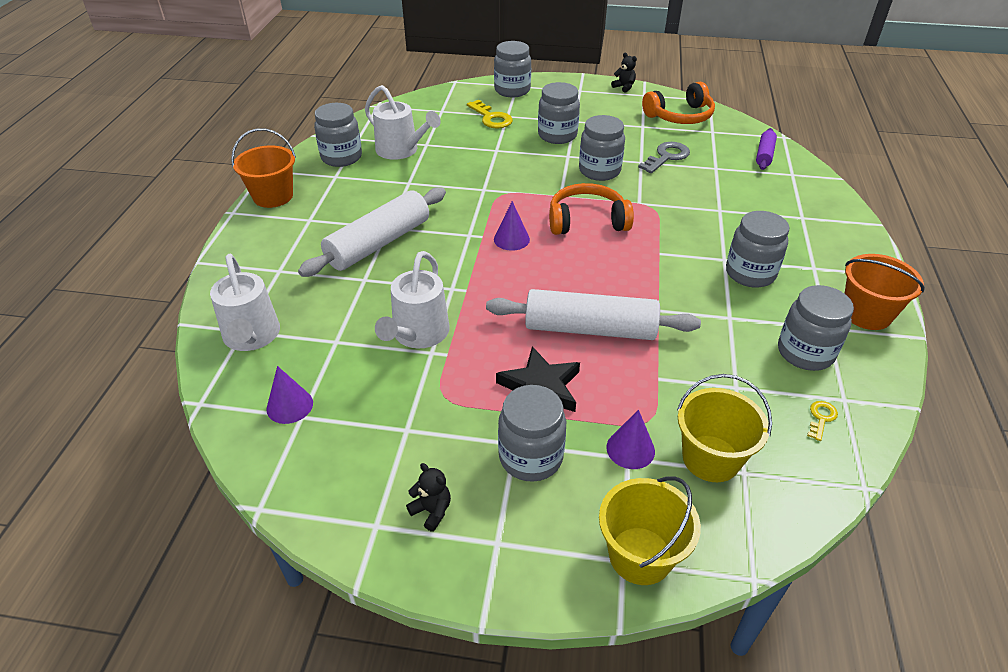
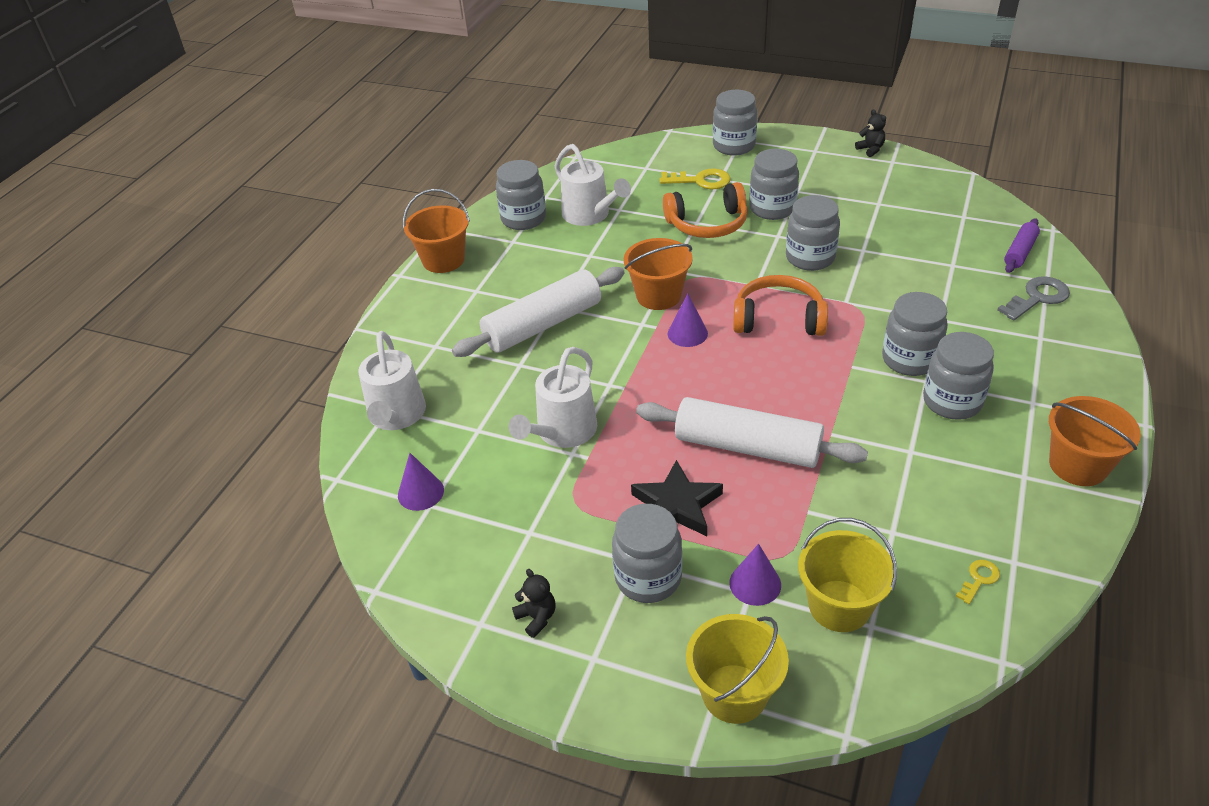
camera: 15 degrees right, 0 degrees up
(478, 210) = (658, 296): none -> orange bucket
(491, 118) = (701, 181): yellow key -> yellow key turned 60 degrees counterclockwise
(666, 157) = (896, 246): grey key -> grey key (1037, 297)
(680, 116) = (929, 193): orange headphones -> orange headphones (707, 224)
(805, 353) = (986, 503): grey jar -> grey jar (909, 360)

